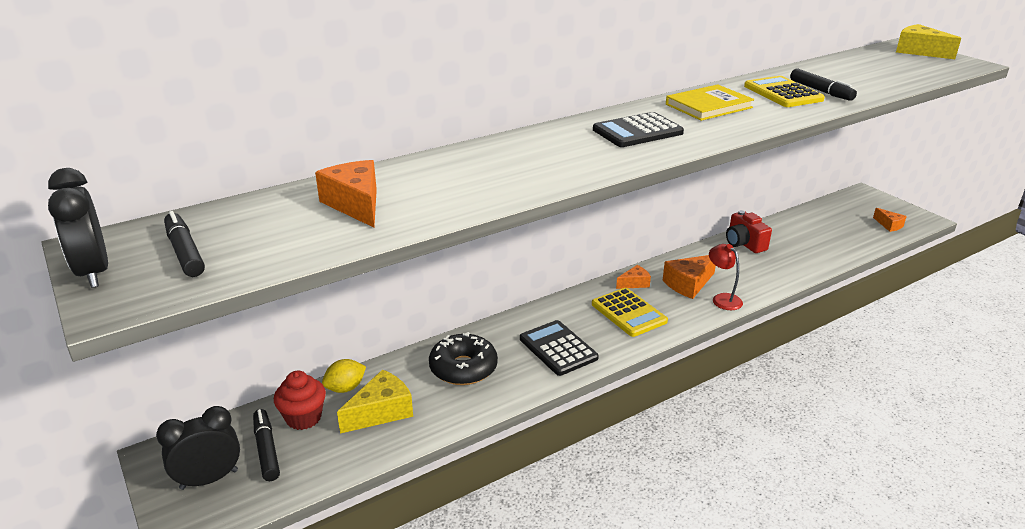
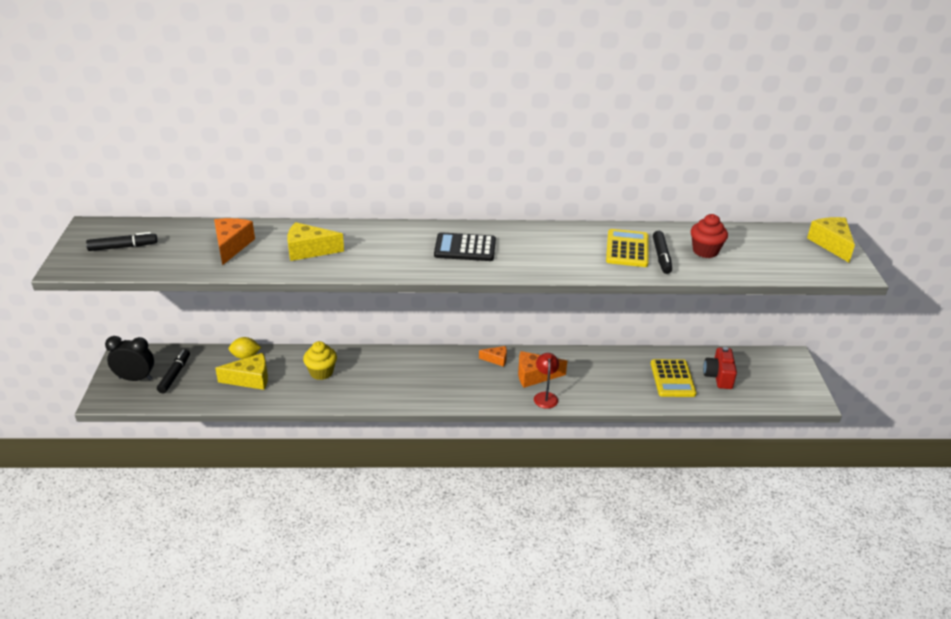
camera: 30 degrees right, 5 degrees up
(93, 273) = (75, 244): black clock -> none
(185, 252) = (123, 247): black marker -> black marker turned 75 degrees clockwise
(303, 418) = (208, 365): red cupcake -> red cupcake (705, 251)
(463, 368) = (321, 372): black donut -> yellow cupcake
(466, 180) = (309, 250): none -> yellow cheese
(558, 348) = (391, 384): black calculator -> none
(628, 313) = (466, 379): yellow calculator -> yellow calculator (672, 379)
(708, 106) = (550, 242): yellow book -> none
(744, 244) = (620, 361): red camera -> red camera (718, 376)
(889, 225) = (771, 393): orange cheese -> none

